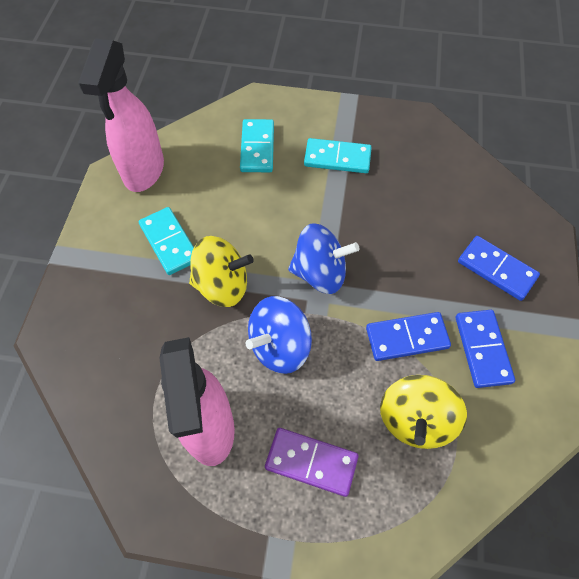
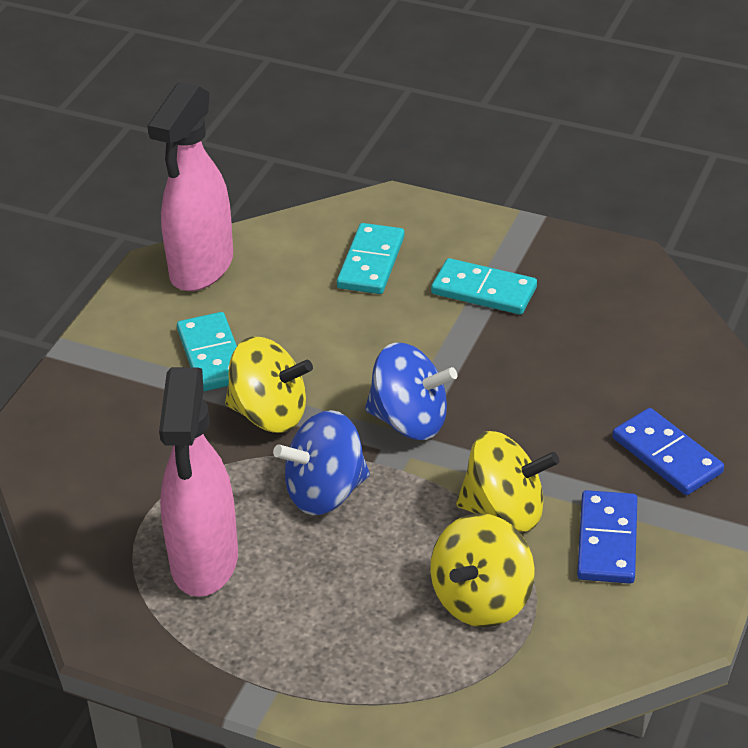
camera: 15 degrees right, 20 degrees down
(311, 462) = (325, 618): purple domino -> none
(407, 337) = (504, 511): blue domino -> yellow spinning top

